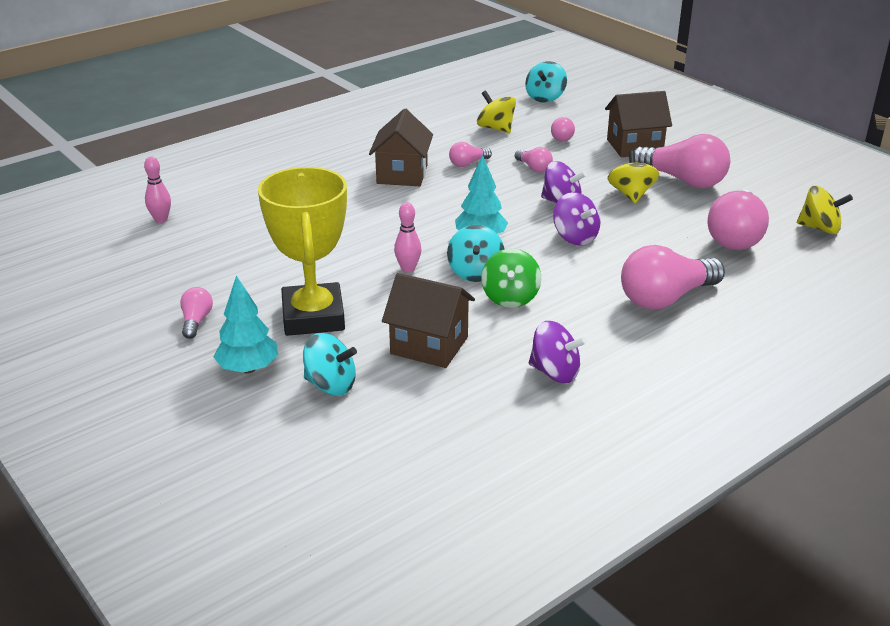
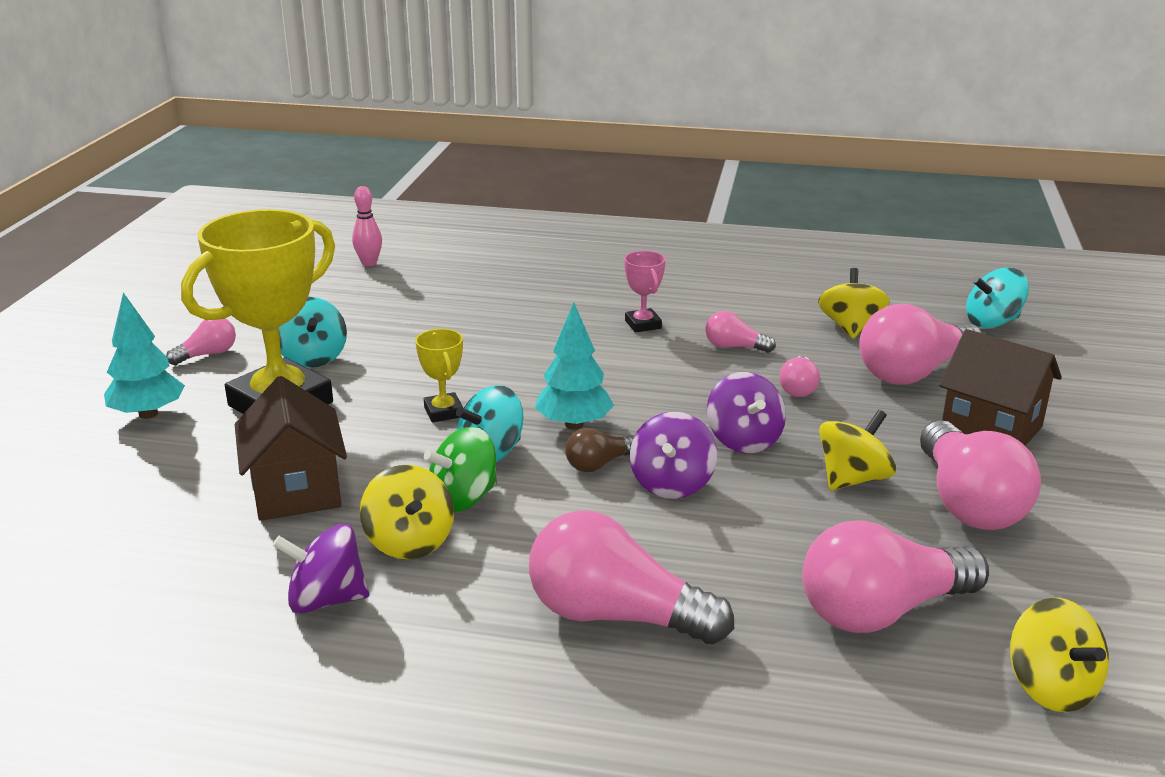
camera: 50 degrees right, 5 degrees down
(330, 385) = (159, 468): turquoise spinning top -> turquoise spinning top (312, 357)
(402, 174) = (643, 324): brown house -> pink trophy
(408, 269) = (443, 412): pink bowling pin -> yellow trophy
(530, 248) = (599, 464): none -> brown light bulb
(531, 328) = (409, 542): none -> yellow spinning top
(555, 372) = (326, 599): purple spinning top -> purple spinning top turned 105 degrees clockwise
(562, 137) = (914, 373): pink light bulb -> pink light bulb, size x2.06

